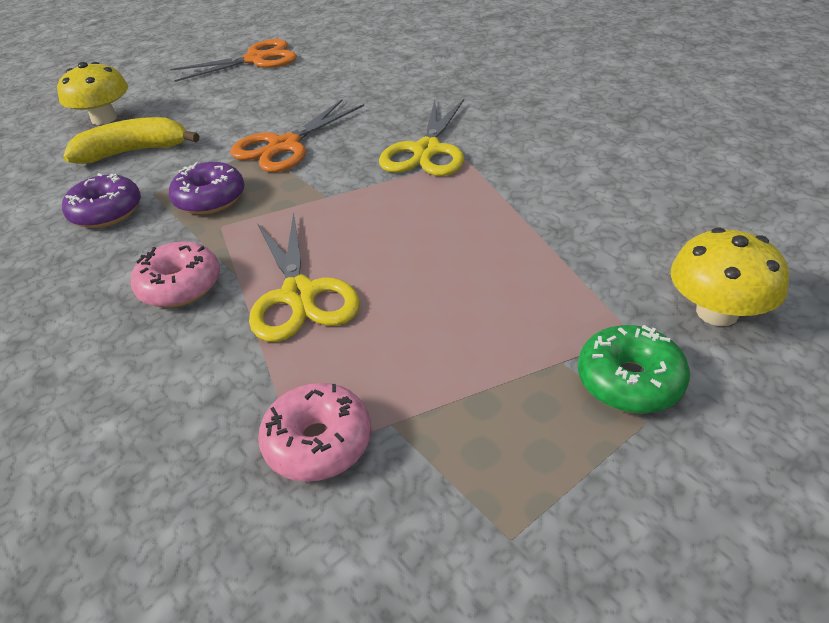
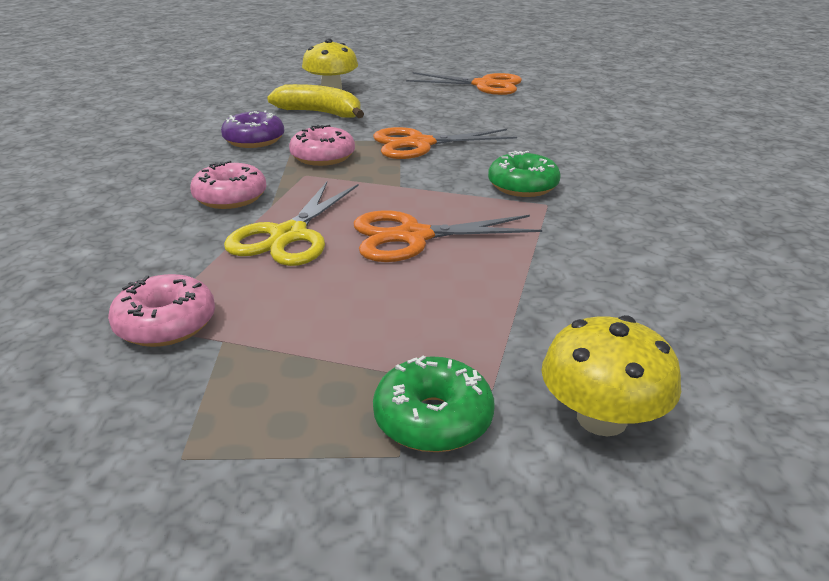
camera: 35 degrees right, 10 degrees down
(210, 199) = (323, 157): purple donut -> pink donut
(407, 240) = (413, 237): none -> orange scissors
(427, 151) = (523, 186): yellow scissors -> green donut

